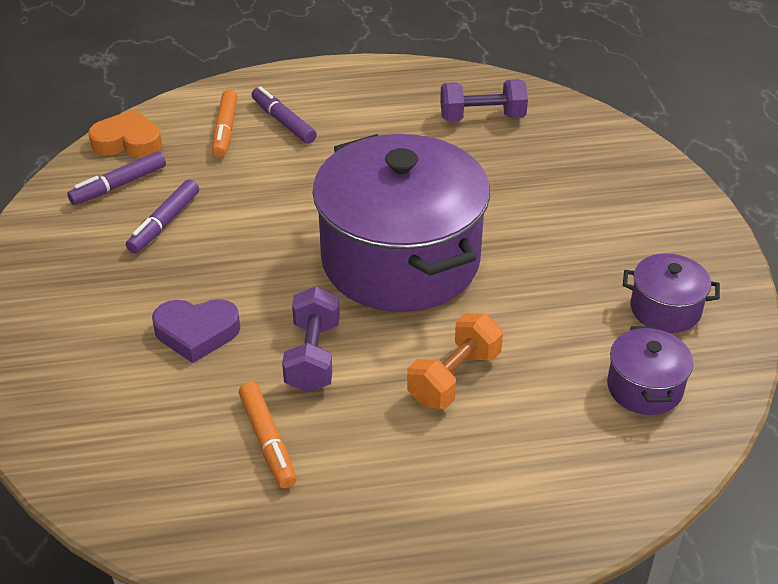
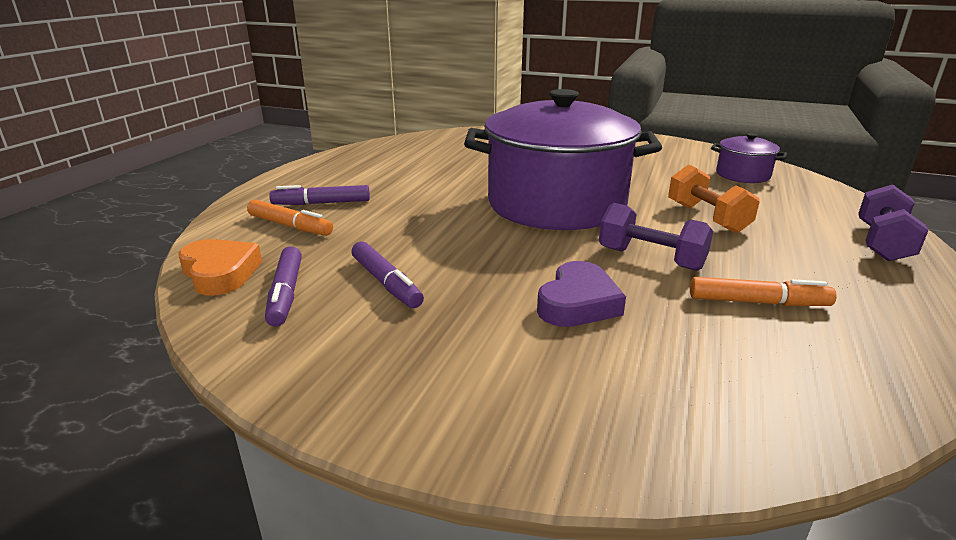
camera: 60 degrees left, 15 degrees down
(128, 141) = (220, 273): orange heart -> orange heart turned 105 degrees clockwise
(482, 117) = (427, 151): purple dumbbell -> purple dumbbell (882, 243)
(665, 309) = (672, 156): purple pot -> none

